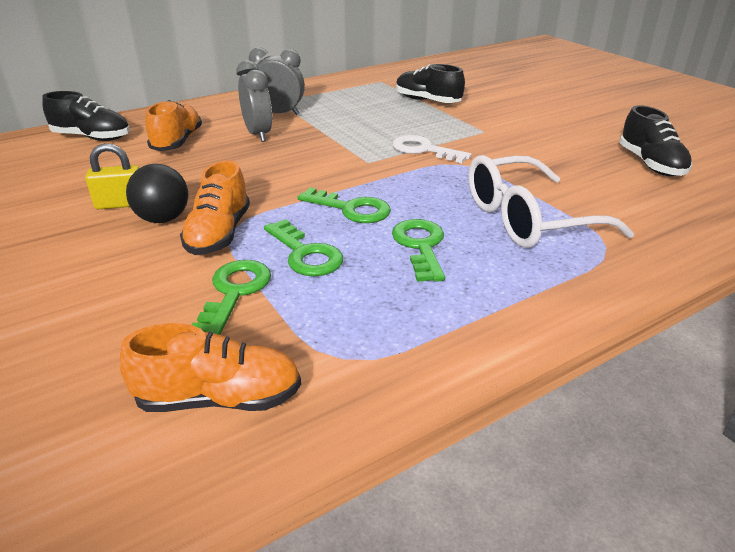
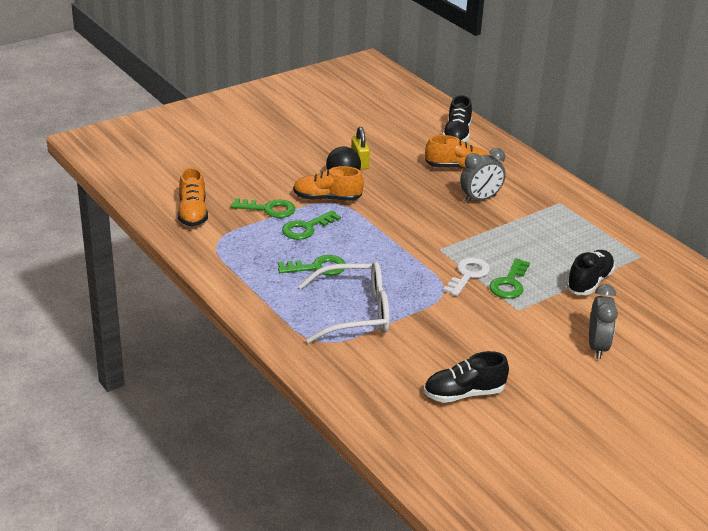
camera: 85 degrees right, 0 degrees up
(279, 113) = (529, 205): grey clock -> grey clock (597, 347)
(351, 209) = (362, 242): green key -> green key (509, 283)
(527, 219) = (356, 313): white glasses -> white glasses turned 105 degrees clockwise

